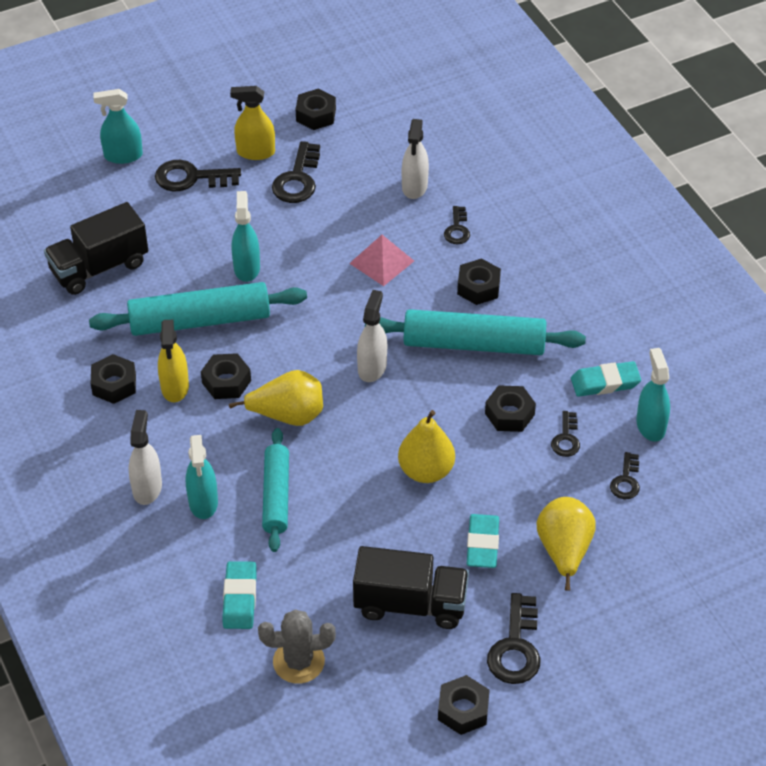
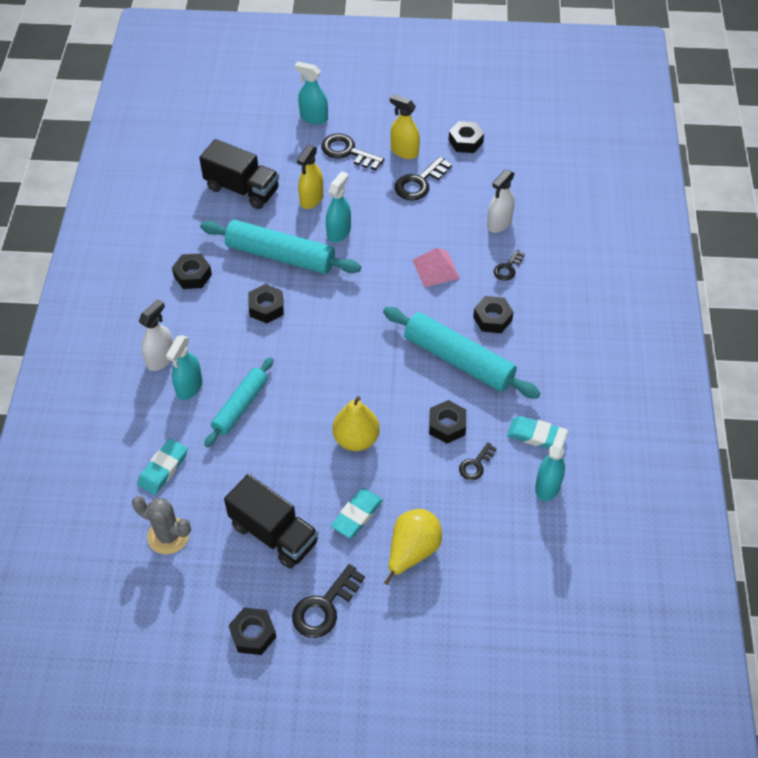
camera: 30 degrees right, 5 degrees up
(99, 267) = (242, 189): black truck -> black truck turned 150 degrees counterclockwise
(175, 387) = (230, 296): yellow spray bottle -> yellow spray bottle (311, 199)
(288, 415) = (290, 352): yellow pear -> none
(372, 367) = (373, 344): white spray bottle -> none
(626, 480) = (498, 520): black key -> none

